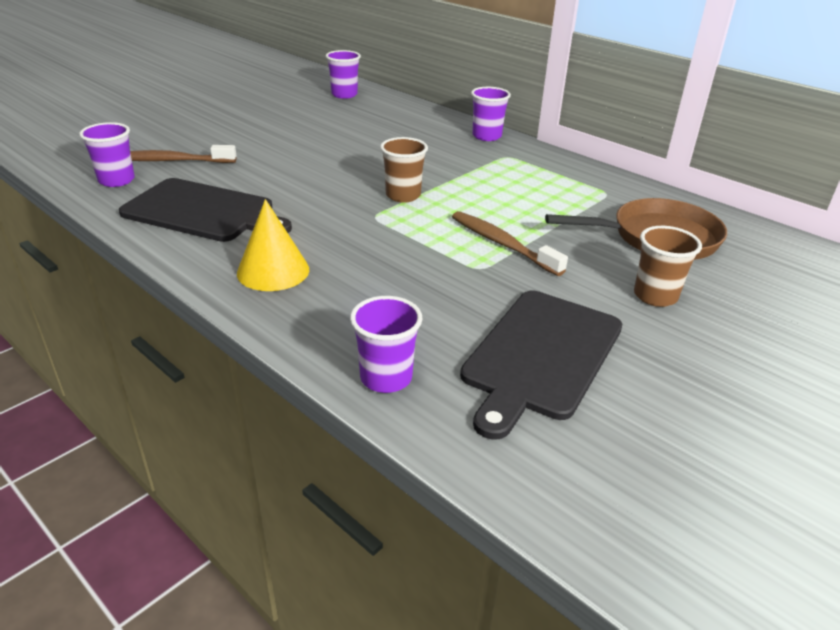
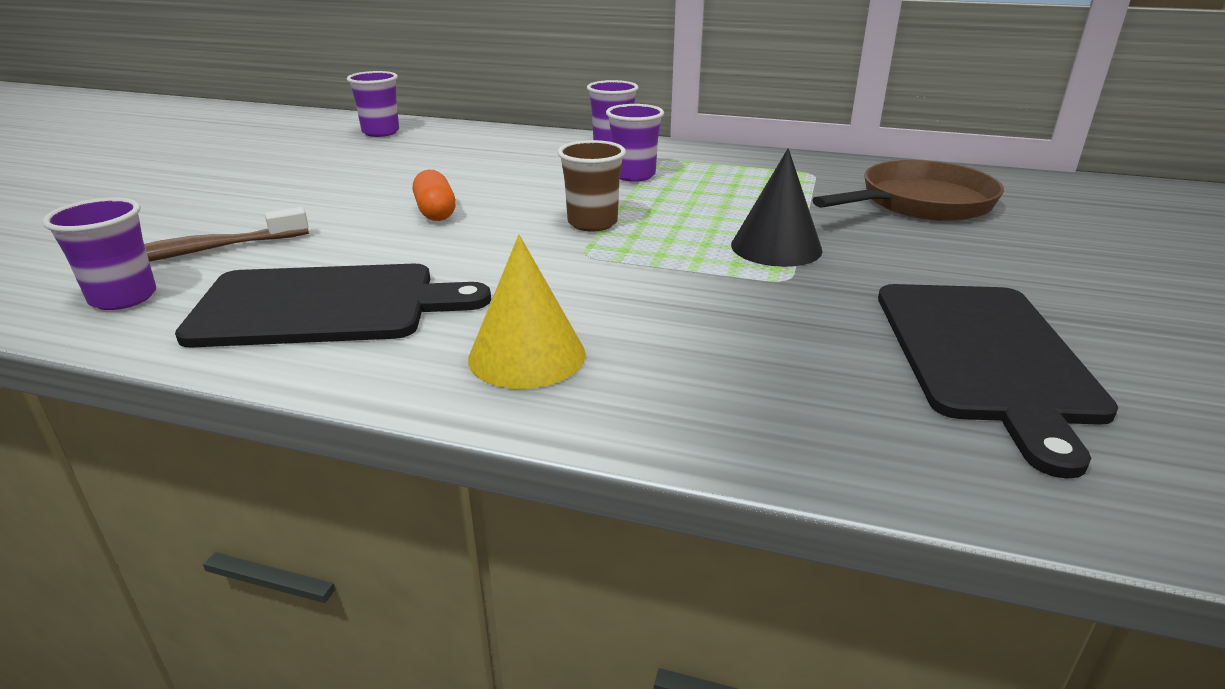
camera: 25 degrees left, 5 degrees down
(318, 164) = (435, 212): none -> orange capsule
(386, 378) = (855, 447): purple cup -> purple cup (634, 175)
(502, 244) = (776, 247): brown toothbrush -> black cone
(655, 296) = (999, 259): brown cup -> none

